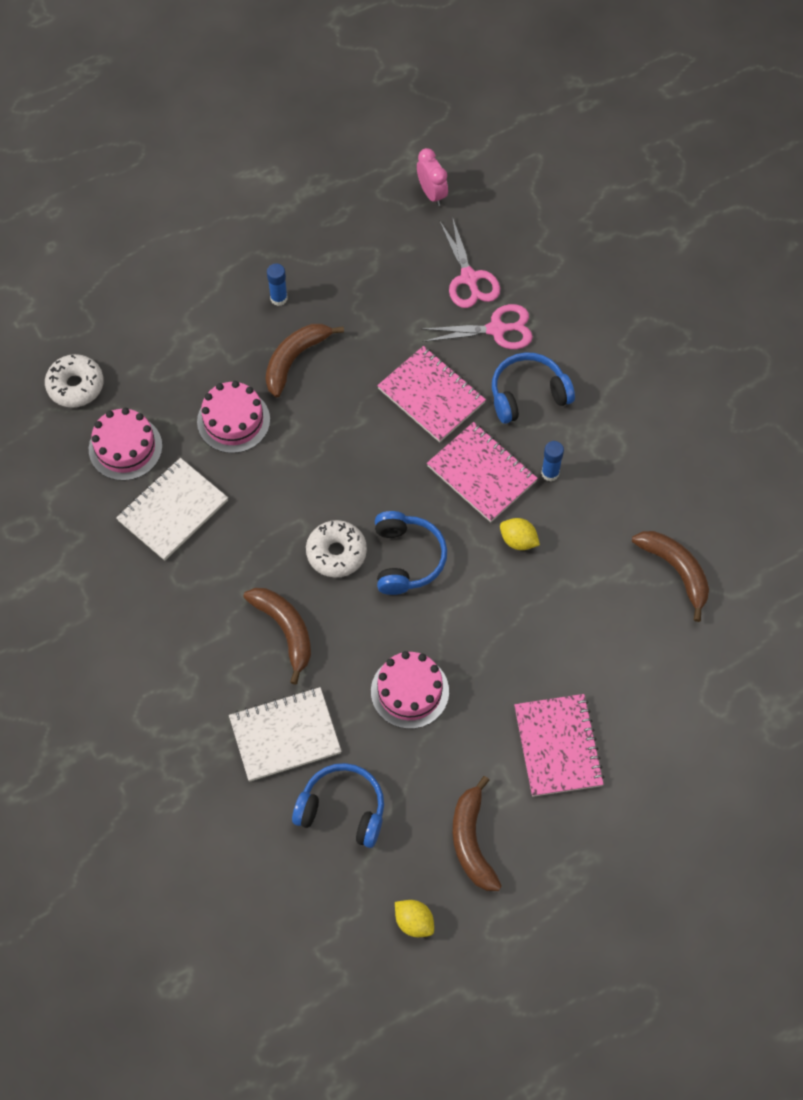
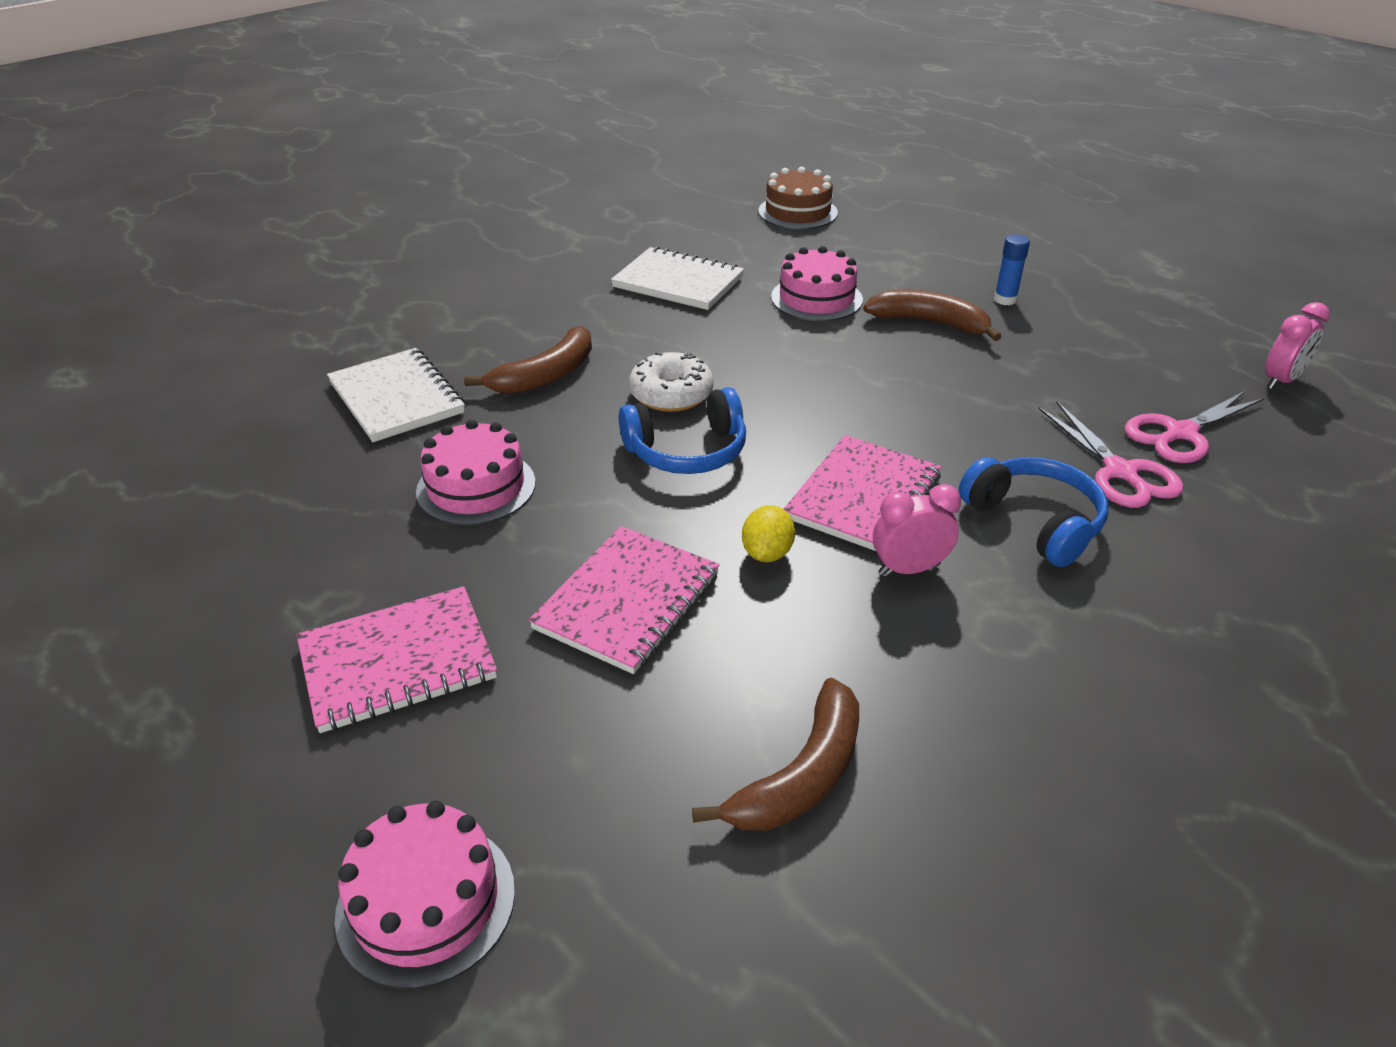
camera: 75 degrees right, 25 degrees down
(75, 386) = (797, 212): white donut -> brown cake
(125, 447) = (741, 246): pink cake -> pink cake (426, 902)
(342, 810) = (287, 458): blue headphones -> none
(414, 922) = (99, 550): yellow lemon -> none
(431, 396) = (959, 431): pink notebook -> pink notebook (627, 601)
(472, 841) = (225, 588): brown banana -> none
(550, 473) = (909, 569): blue glue stick -> pink clock

